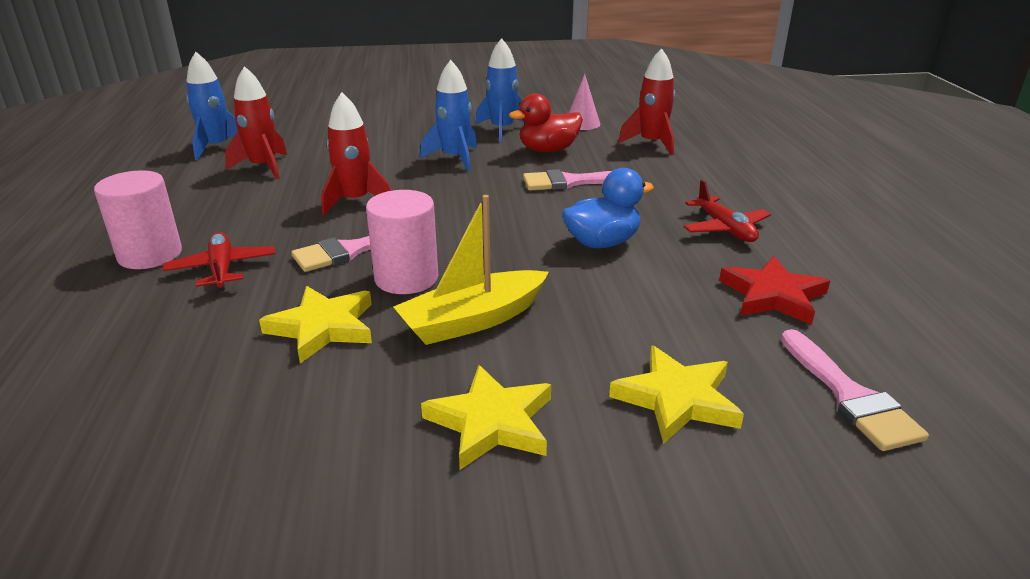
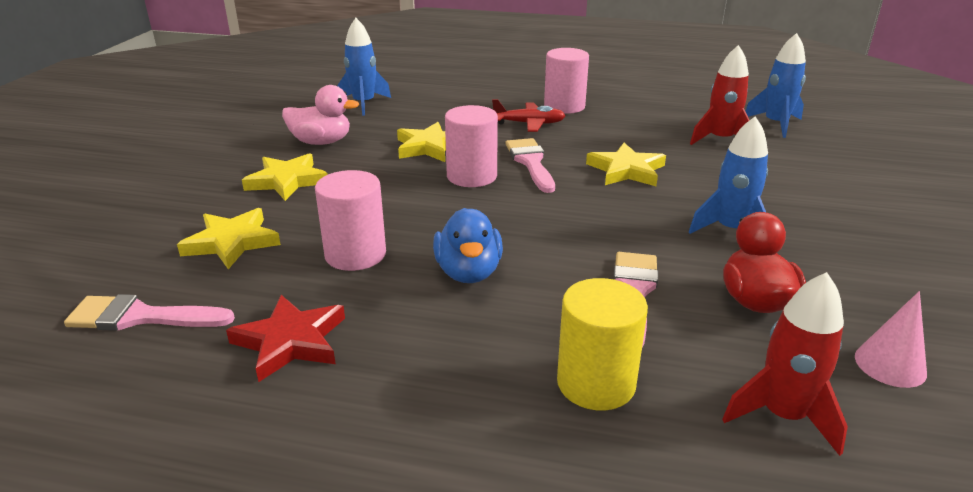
camera: 110 degrees right, 0 degrees up
(328, 443) = (321, 142): none -> pink duck
(355, 201) = (626, 170): red rocket -> yellow star
(473, 320) = (393, 191): yellow boat -> none
(502, 129) = (846, 281): blue rocket -> blue rocket (364, 104)
(625, 304) = (355, 254): none -> pink cylinder
(680, 184) = (596, 383): none -> yellow cylinder
(725, 228) = (444, 369): red plane -> none

